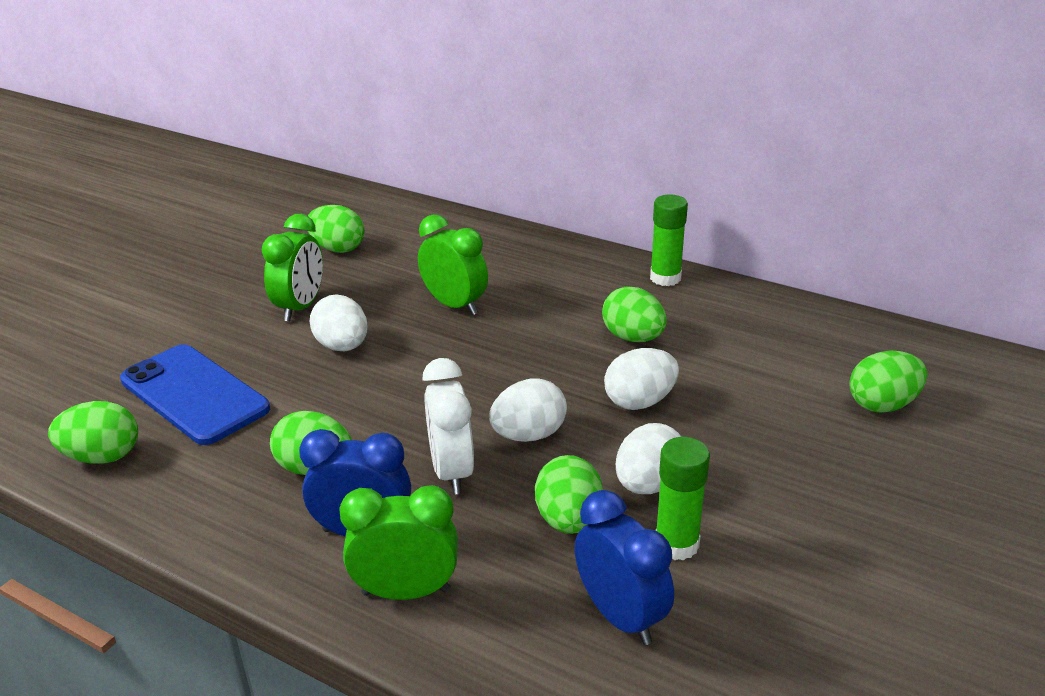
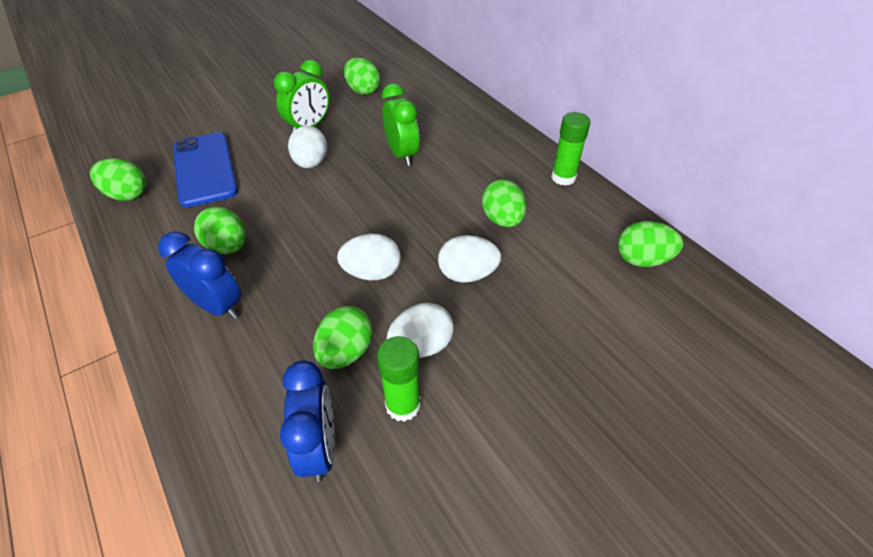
camera: 25 degrees right, 15 degrees up
(406, 592) = (206, 362): green clock -> none
(452, 471) = (303, 282): white clock -> none
(882, 405) = (655, 348): green egg -> green egg (642, 259)

